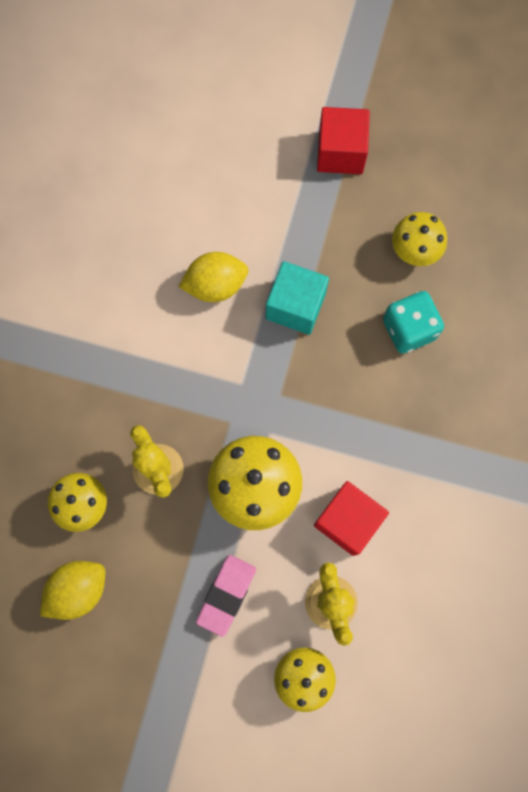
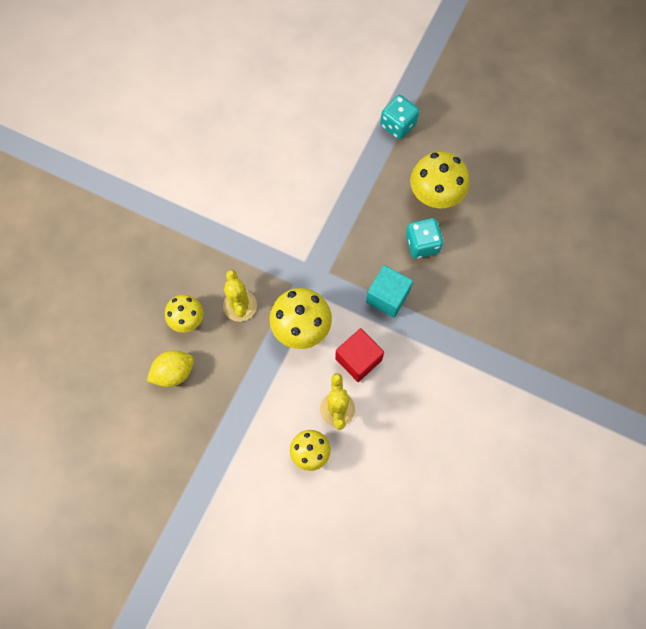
camera: 10 degrees right, 5 degrees down
(215, 285) = (299, 196): yellow lemon -> none
(226, 595) = (269, 392): pink eraser -> none
(295, 306) = (349, 217): turquoise cube -> turquoise cube (387, 297)
(340, 152) = (398, 125): red cube -> turquoise dice
(414, 251) = (435, 195): yellow mushroom -> yellow mushroom, size x1.58

